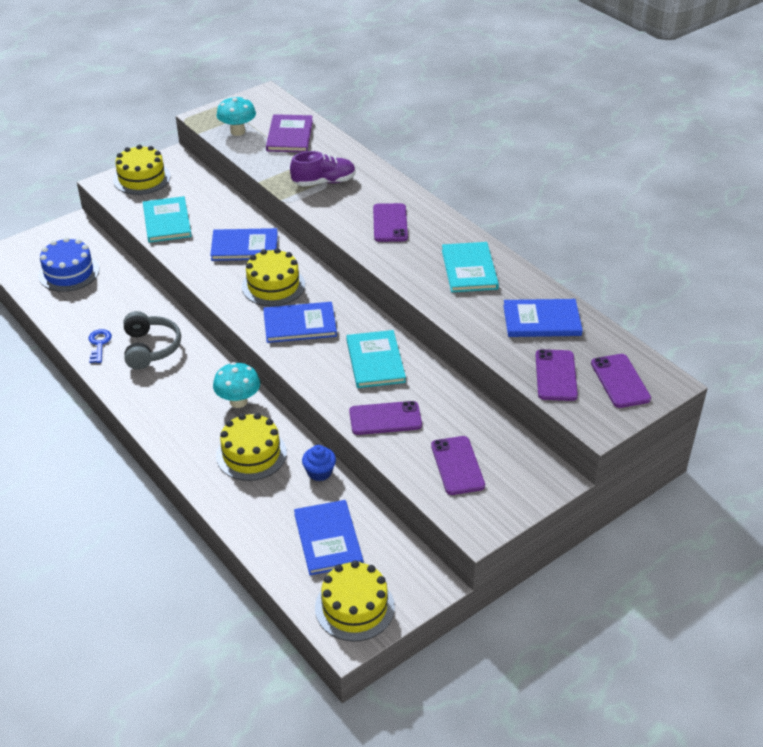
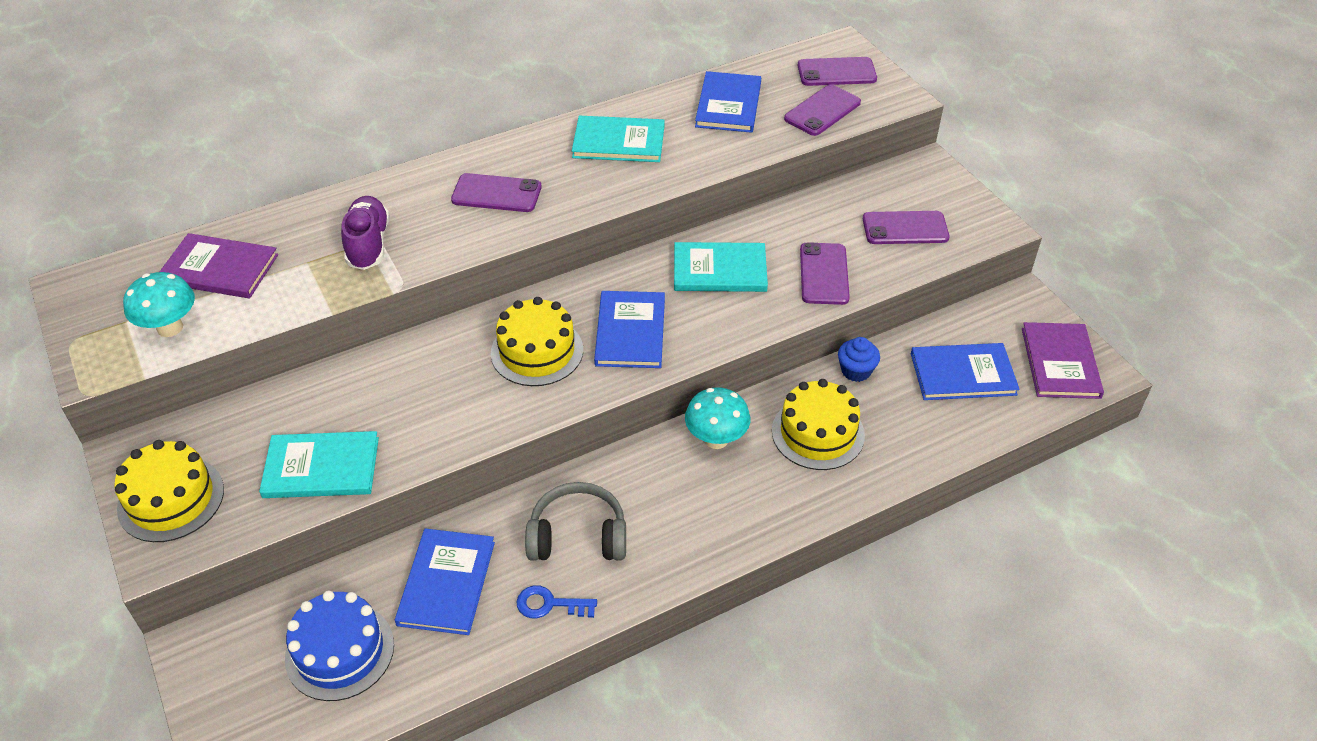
camera: 80 degrees left, 5 degrees up
(244, 246) = (431, 376): blue book -> blue book (446, 583)
(354, 607) = (1060, 363): yellow cake -> purple book
(556, 375) = (822, 111): purple phone -> purple phone turned 60 degrees counterclockwise

